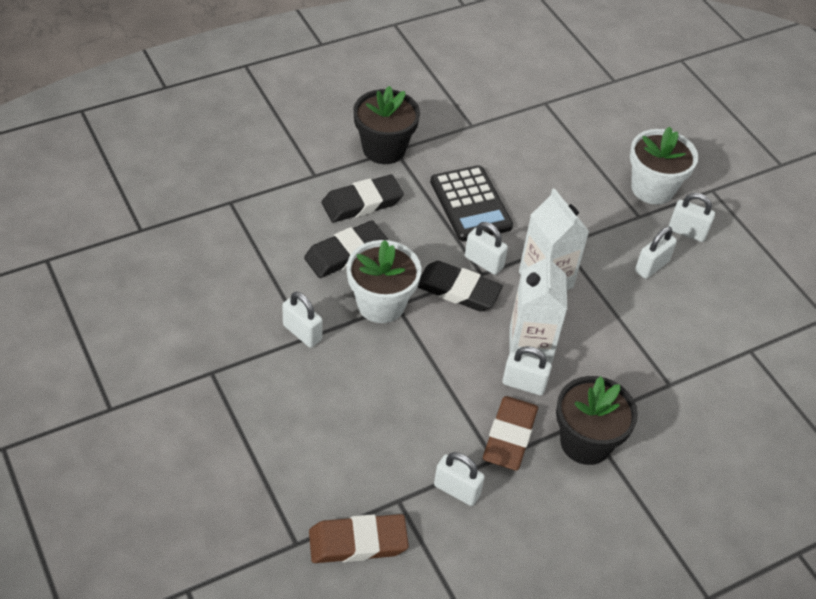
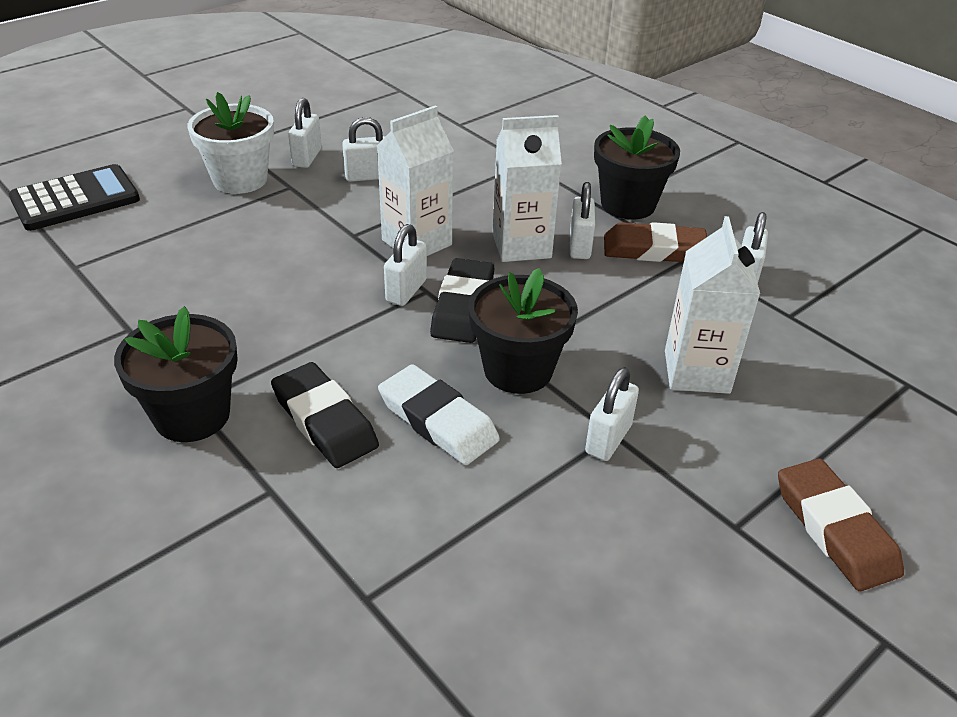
camera: 100 degrees left, 10 degrees down
(346, 253) = (438, 420): black eraser -> white eraser
(350, 406) = (696, 372): none -> white carton
(358, 542) = (864, 337): brown eraser -> brown eraser (835, 529)
(381, 304) = (518, 370): white flower pot -> black flower pot
(470, 204) = (301, 312): black calculator -> black calculator (75, 199)
(651, 266) = (368, 176): white padlock -> white padlock turned 45 degrees counterclockwise

